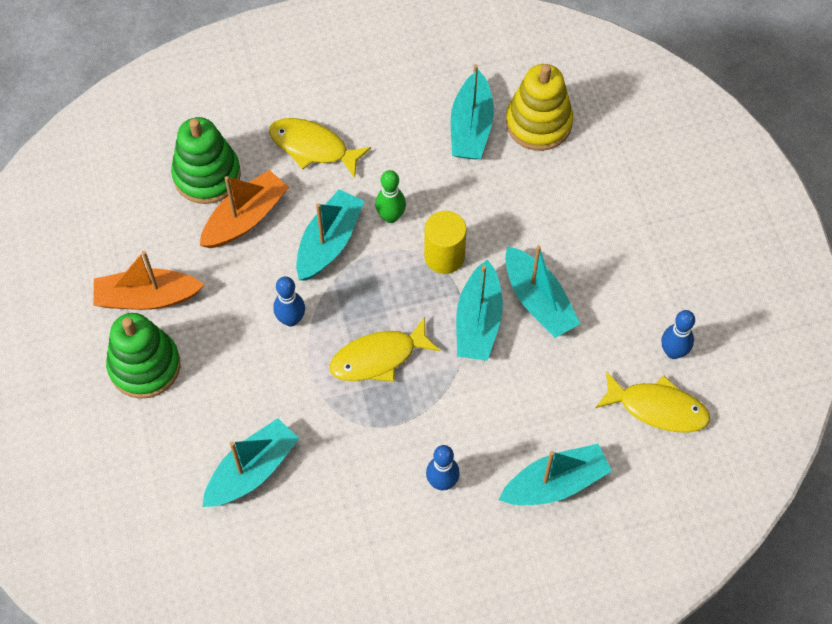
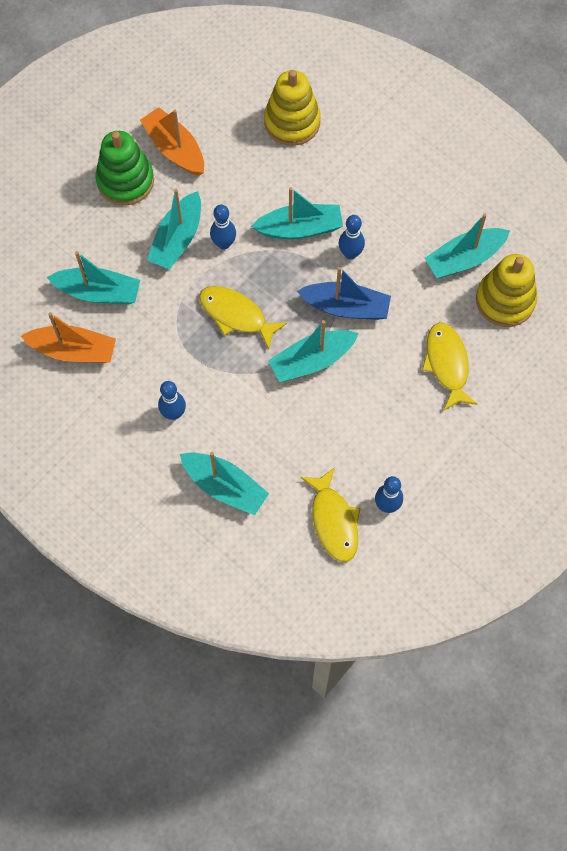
camera: 55 degrees right, 5 degrees up
(207, 175) = (292, 122): green stacking toy -> yellow stacking toy
(245, 218) = (278, 166): orange boat -> orange boat (73, 350)
(313, 147) = (365, 171): yellow fish -> yellow fish (447, 364)
(391, 216) = (350, 253): green bowling pin -> blue bowling pin
(444, 256) = (346, 307): yellow cylinder -> blue boat
(538, 300) = (358, 389): turquoise boat -> turquoise boat (177, 239)

